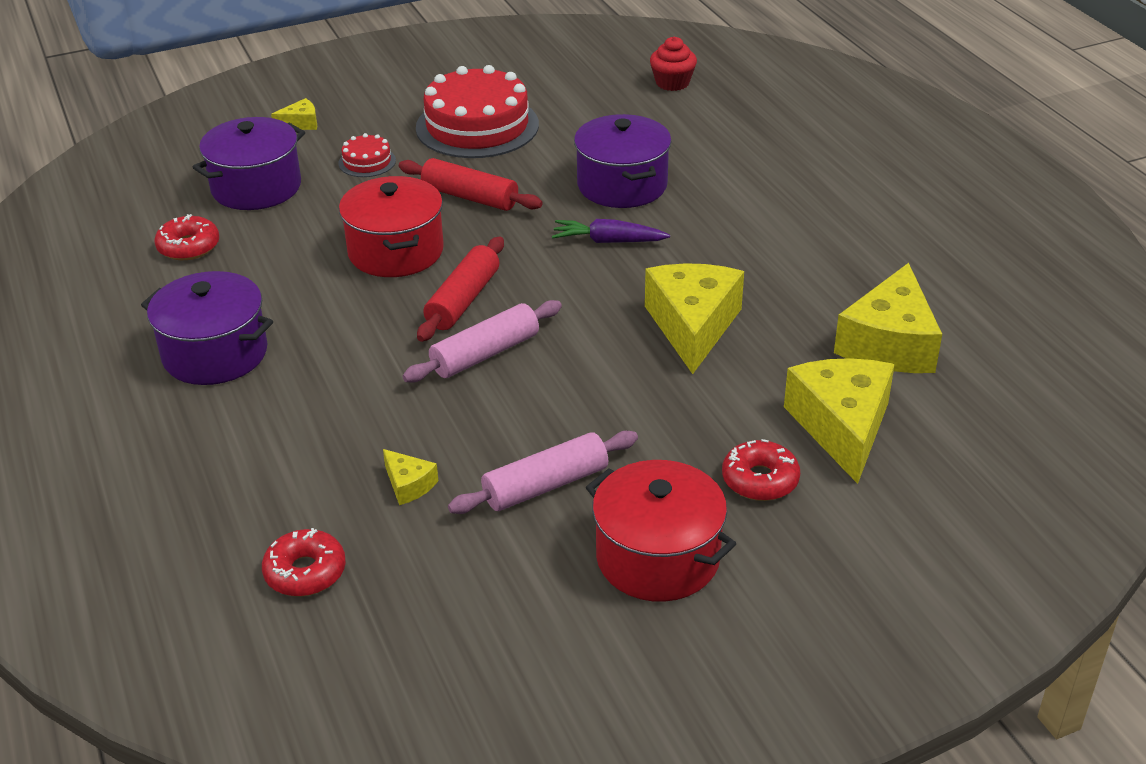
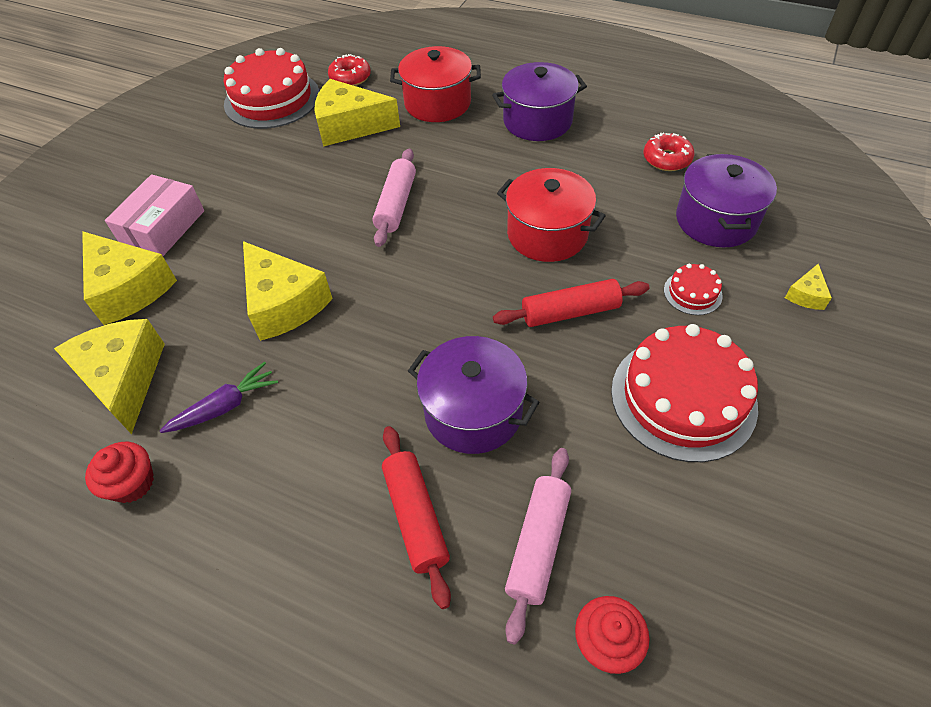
camera: 140 degrees right, 15 degrees up
(409, 485) = (350, 126): yellow cheese -> yellow cheese, size x2.23
(451, 607) = (272, 99): none -> red cake
(463, 300) = (455, 228): red rolling pin -> red rolling pin (416, 517)
(545, 485) = (281, 161): pink rolling pin -> pink rolling pin (538, 544)
(608, 241) = (417, 340): purple carrot -> purple carrot (225, 406)
(658, 557) = (192, 163): red pot -> red pot (437, 103)
(760, 480) = (163, 227): red donut -> pink box
(916, 269) = (132, 483): none -> red cupcake

